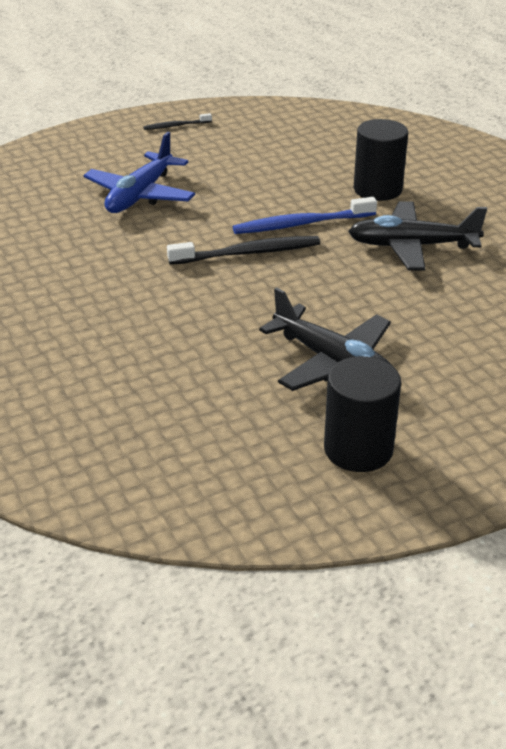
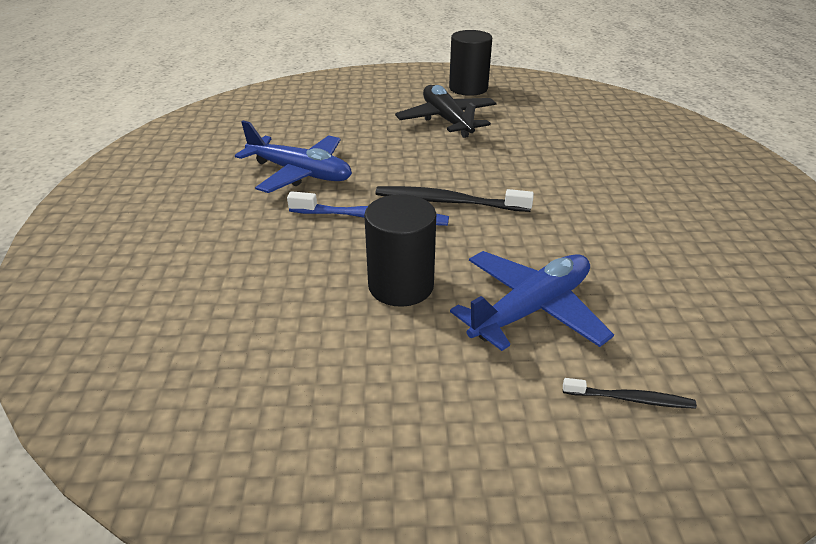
camera: 155 degrees left, 0 degrees up
(176, 126) = (400, 478): black toothbrush -> black toothbrush (630, 399)
(377, 189) = (248, 237): black cylinder -> black cylinder (401, 285)
(411, 246) = (300, 173): black plane -> blue plane

